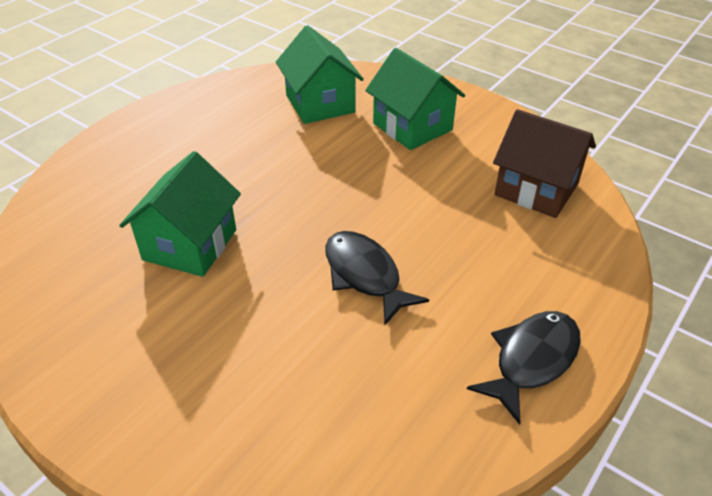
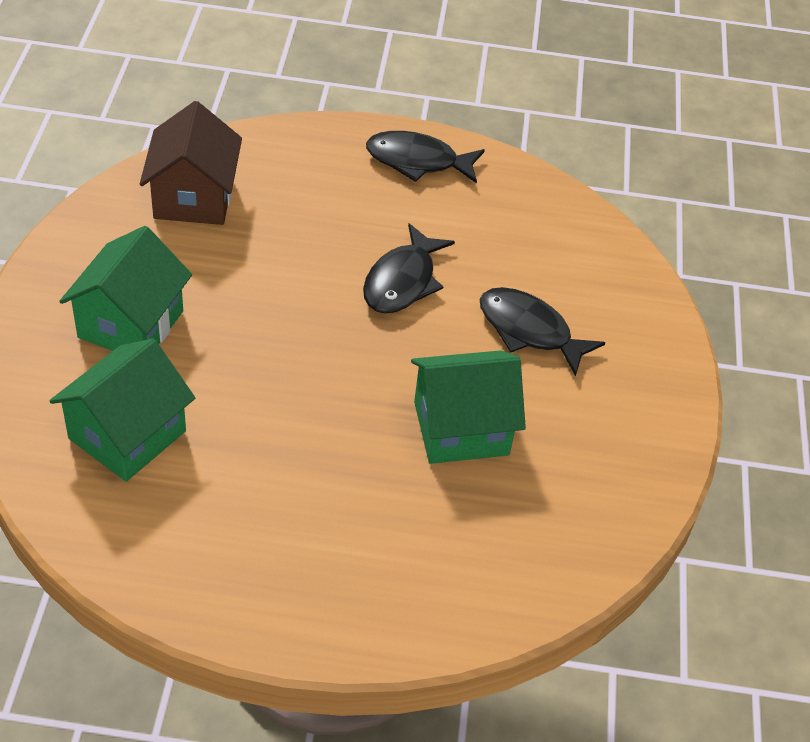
camera: 125 degrees left, 5 degrees up
(245, 337) = (529, 331): none -> black fish

